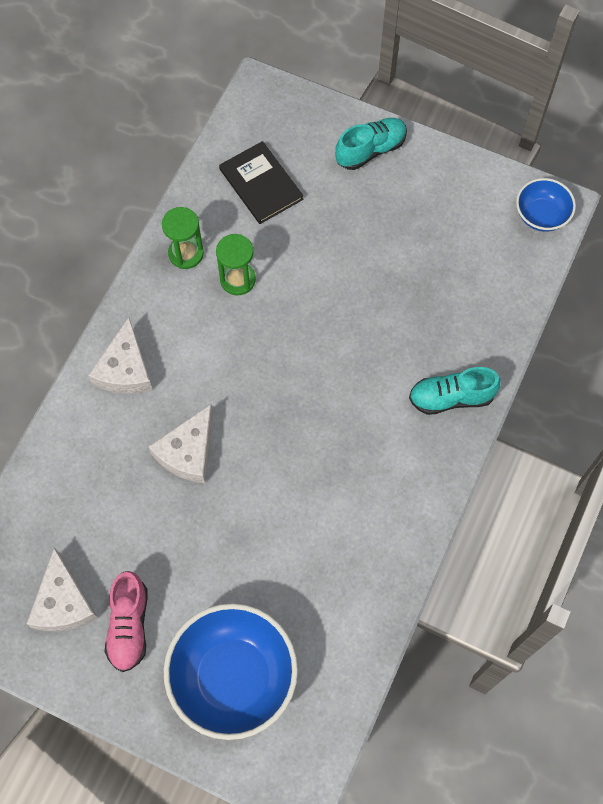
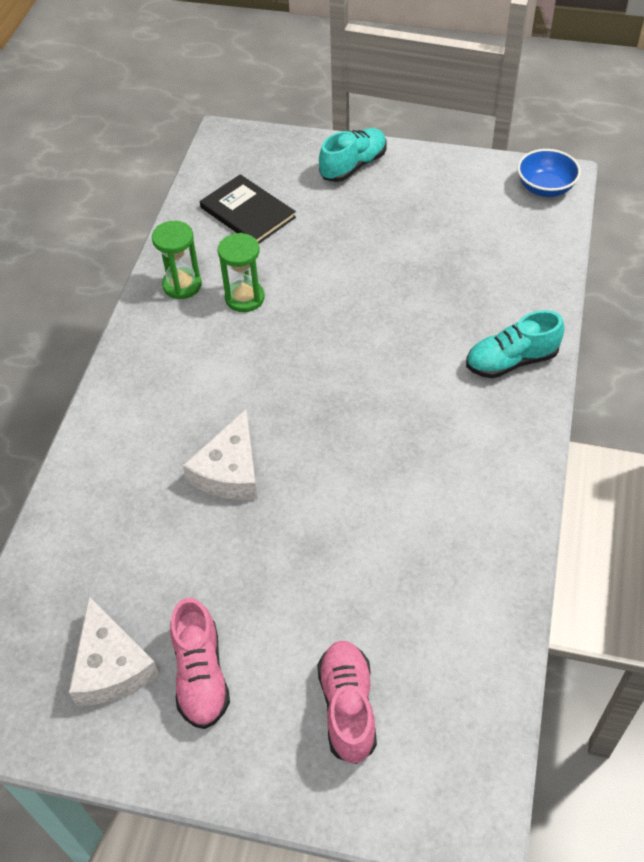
camera: 10 degrees left, 15 degrees down
(125, 369) = (137, 403): white cheese -> none
(233, 677) = (348, 707): blue bowl -> pink shoe

